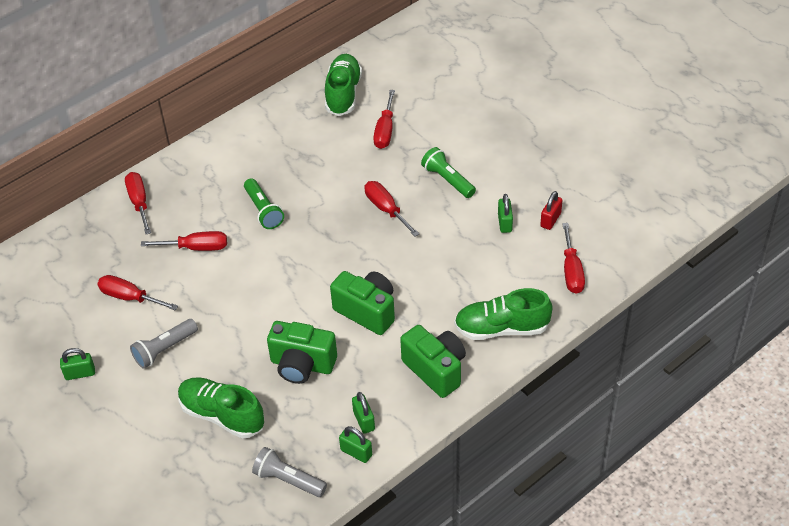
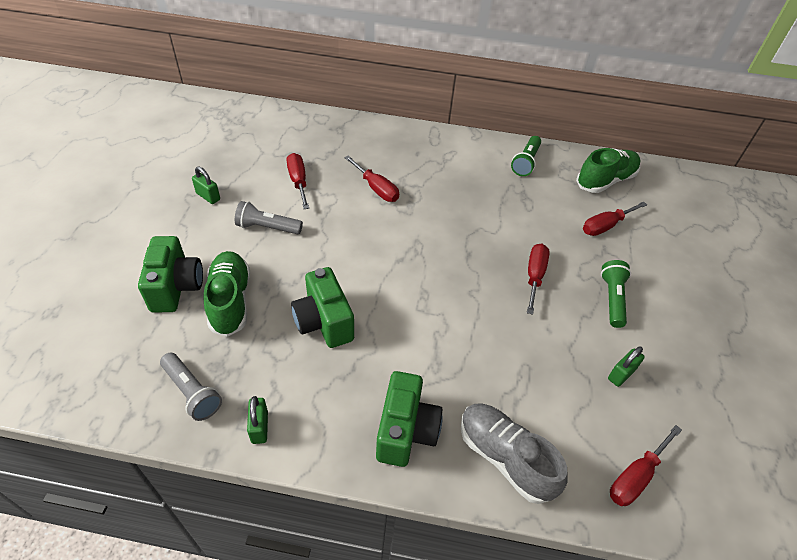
camera: 45 degrees right, 0 degrees up
(139, 202) = (385, 138): red screwdriver -> none
(263, 210) = (449, 204): green flashlight -> green flashlight (526, 162)
(288, 480) = (192, 392): grey flashlight -> grey flashlight turned 150 degrees clockwise
(364, 420) = (300, 409): green padlock -> none
(367, 311) = (420, 332): green camera -> green camera (176, 287)
(502, 328) = (505, 458): green shoe -> grey shoe
(550, 220) = (669, 412): red padlock -> none

